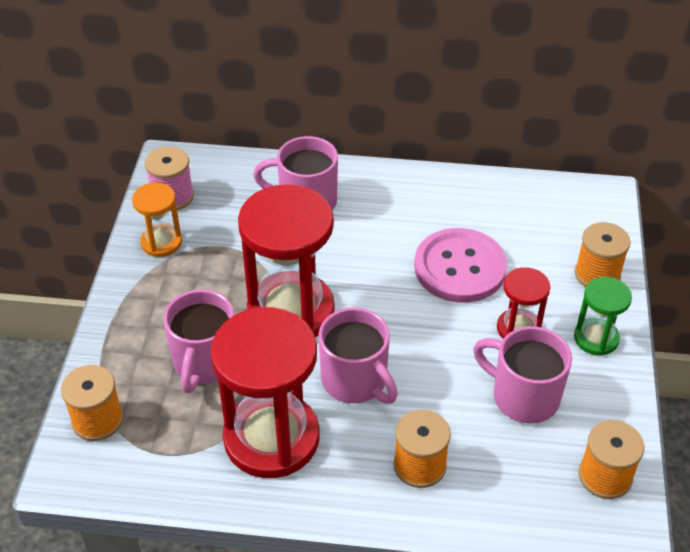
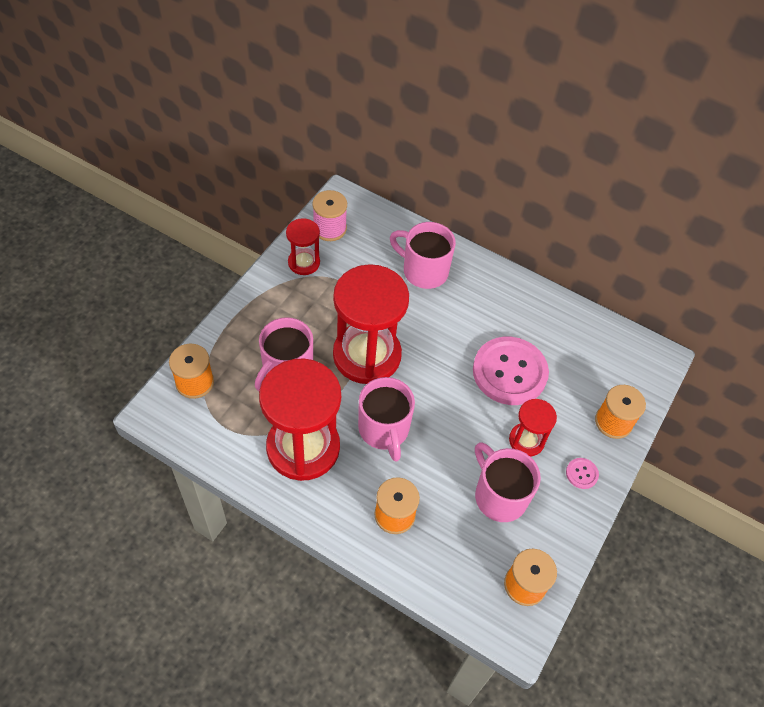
camera: 20 degrees right, 10 degrees up
(161, 242) = (304, 262): orange hourglass -> red hourglass
(596, 338) = (581, 474): green hourglass -> pink button

